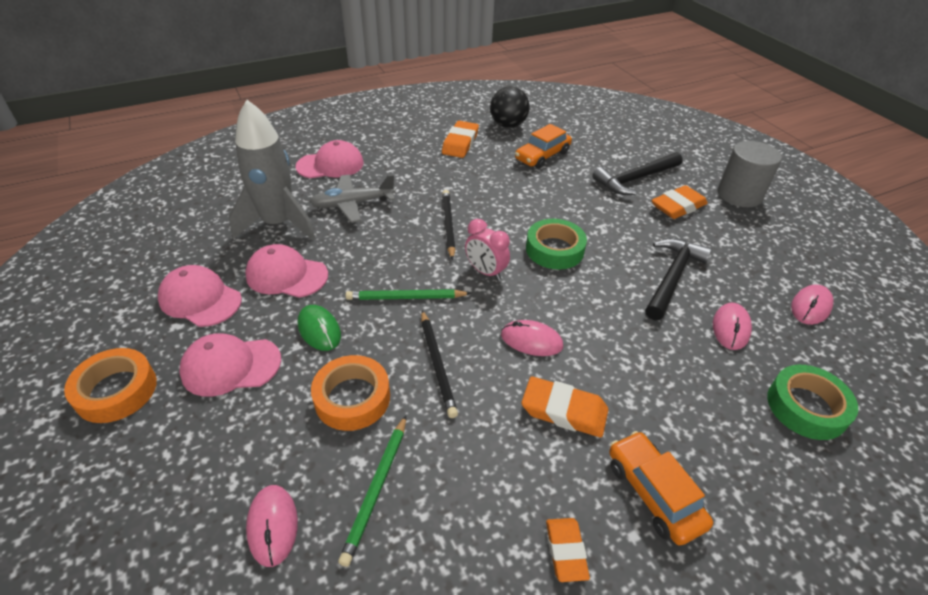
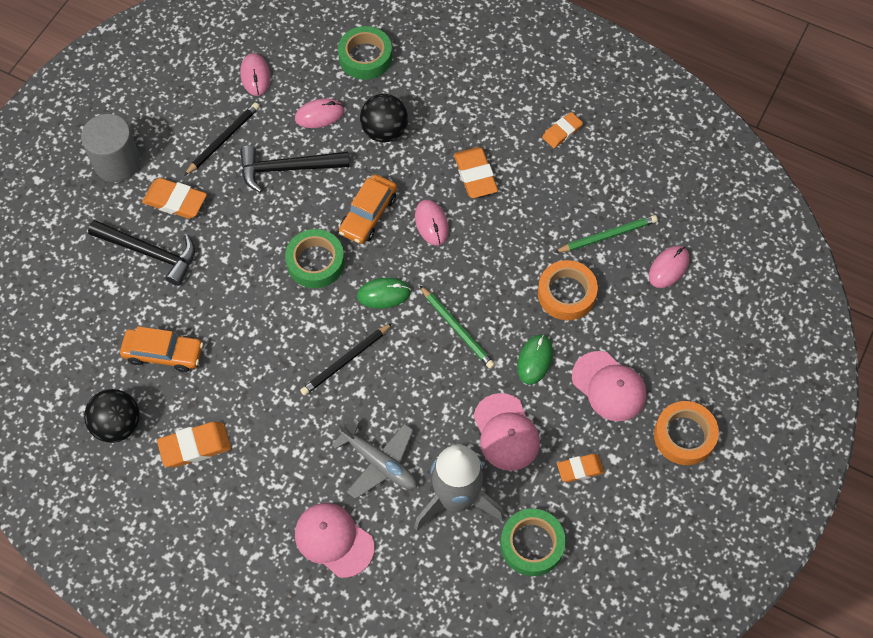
camera: 125 degrees left, 20 degrees up
(196, 241) = (532, 544): none -> green tape
(200, 299) = (580, 469): pink cap -> orange eraser
(437, 364) = (499, 265): black pencil -> black pencil (223, 139)
(485, 272) = (383, 294): pink clock -> green mouse
(653, 493) = (494, 109): orange car -> orange car (368, 214)
(678, 367) = (384, 131): none -> black ball
(810, 307) = (255, 76): pink mouse -> pink mouse turned 75 degrees clockwise

